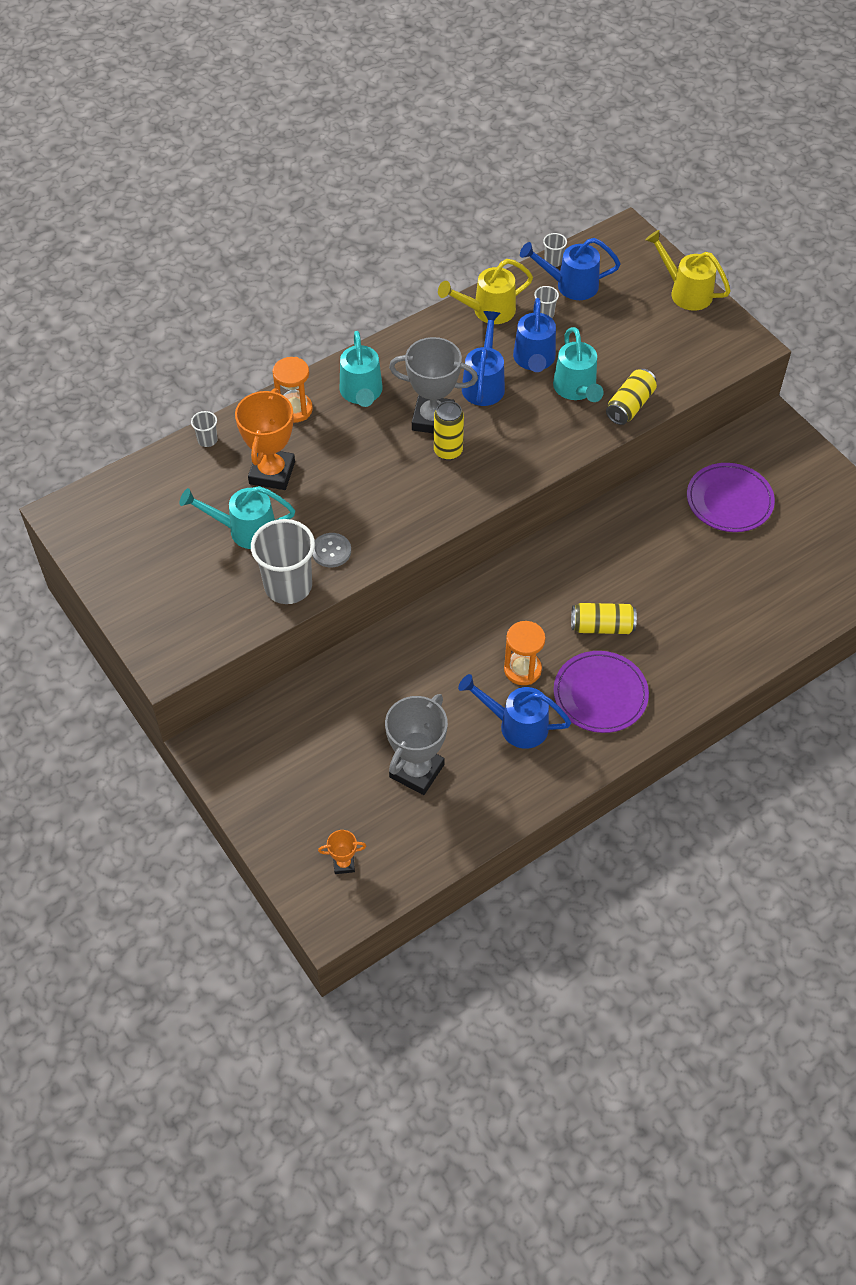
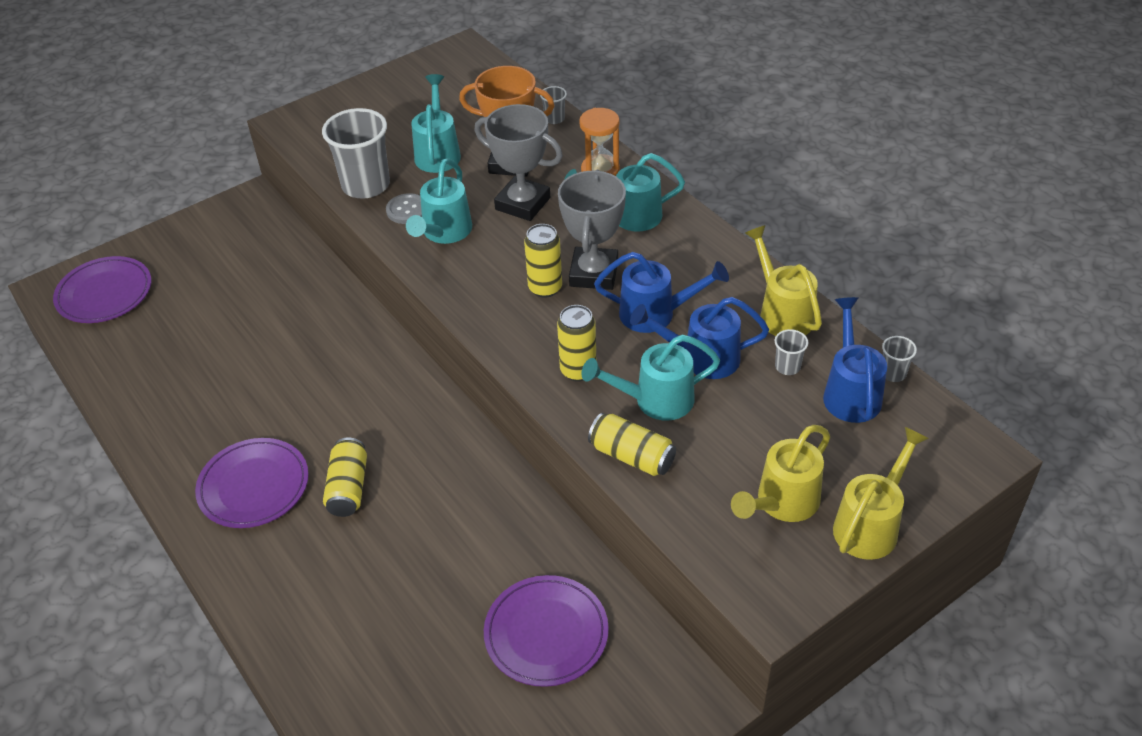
camera: 90 degrees right, 10 degrees down
(344, 864) = (104, 293): orange trophy -> purple plate
(367, 522) = (444, 232): none -> turquoise watering can
(416, 771) = (191, 337): grey trophy -> grey trophy (522, 204)
(516, 725) = (228, 412): blue watering can -> none
(522, 669) = (298, 416): orange hourglass -> none
(544, 433) = (578, 370): none -> yellow can
(669, 331) = (782, 503): none -> yellow watering can

